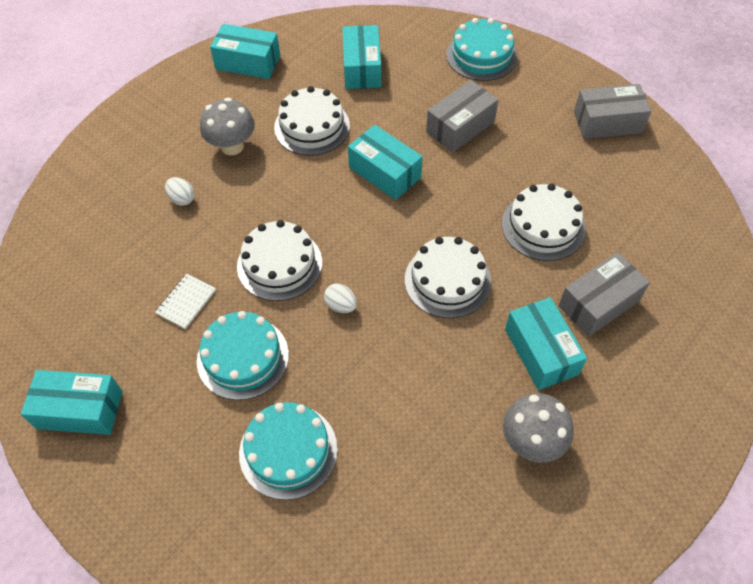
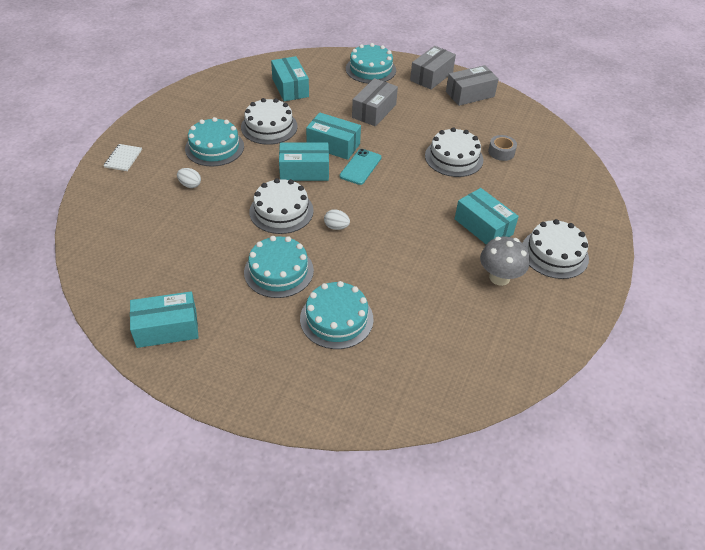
camera: 20 degrees left, 10 degrees down
(186, 302) = (221, 246): white notebook -> white notebook (123, 158)
(232, 146) = (214, 147): grey mushroom -> turquoise cake
(248, 62) = (204, 96): turquoise box -> turquoise box (304, 171)
(408, 215) = (360, 167): none -> turquoise phone
(447, 280) = (404, 199): white cake -> white cake (554, 253)
(599, 303) = (508, 193): grey box -> grey box (431, 76)
(615, 231) = (501, 152): none -> grey tape

